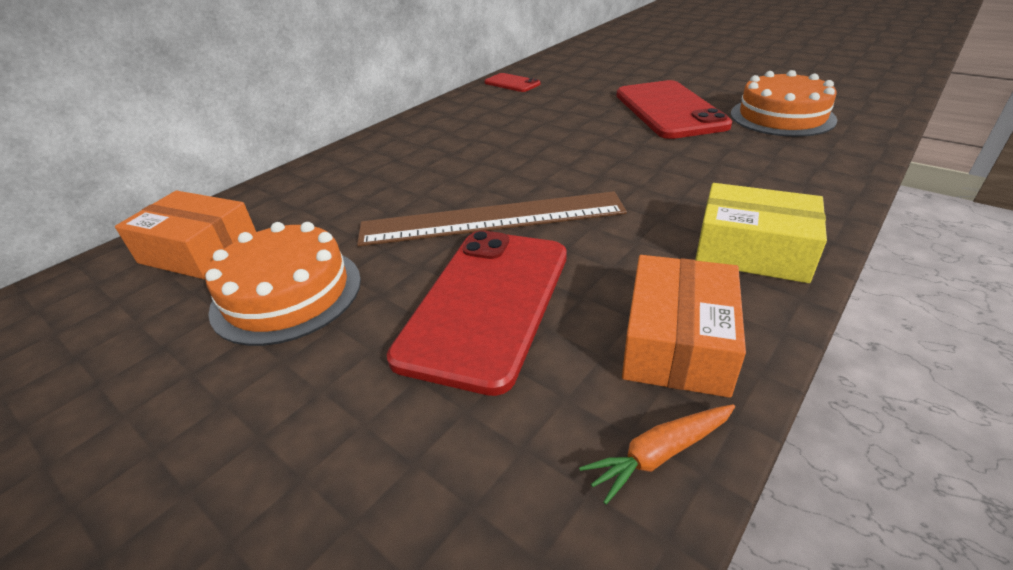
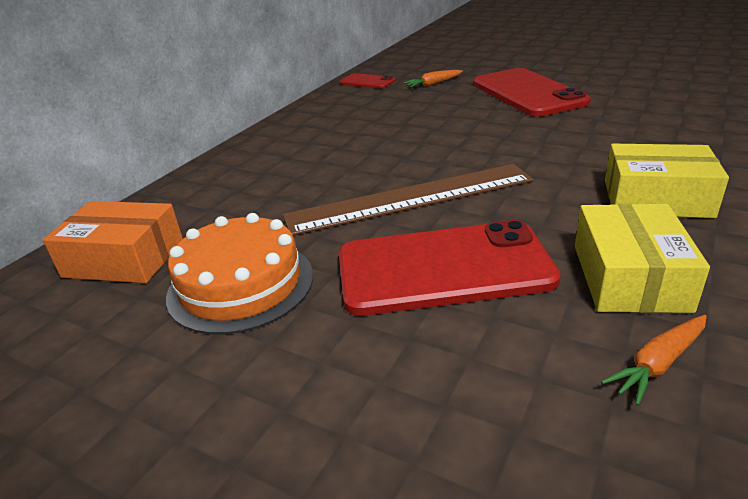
camera: 10 degrees left, 5 degrees down
(486, 303) = (443, 268): red phone -> red phone turned 75 degrees clockwise
(576, 91) = (433, 84): none -> orange carrot
(677, 342) = (629, 277): orange box -> yellow box
(782, 116) = (629, 90): orange cake -> none

